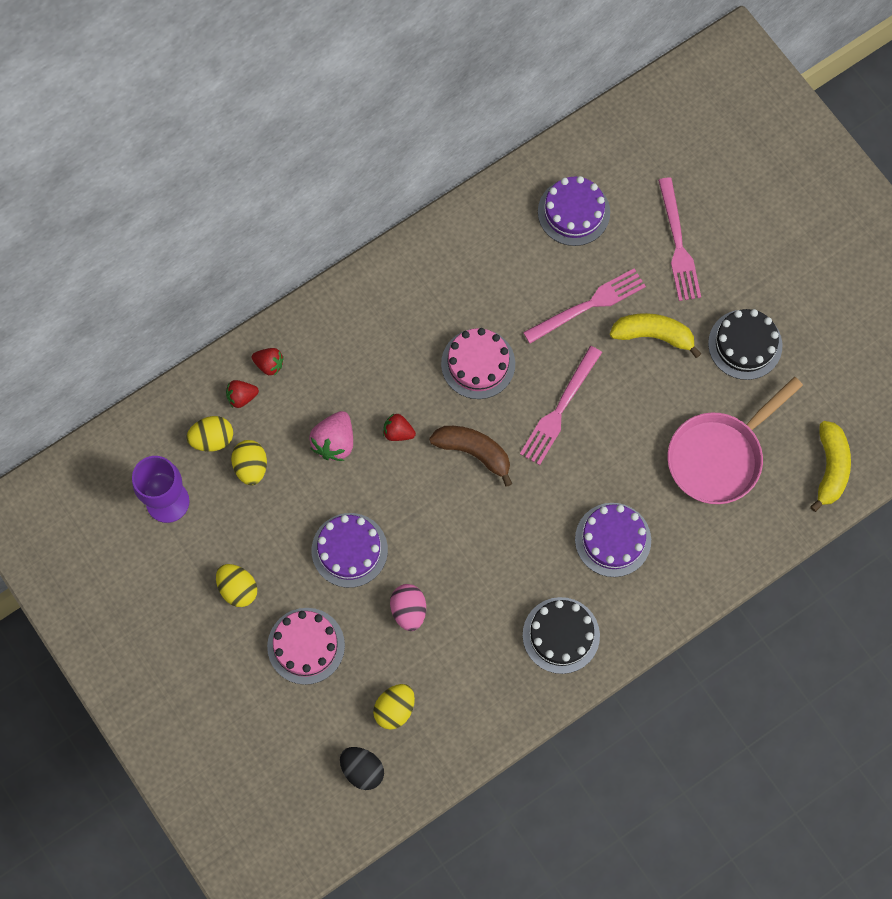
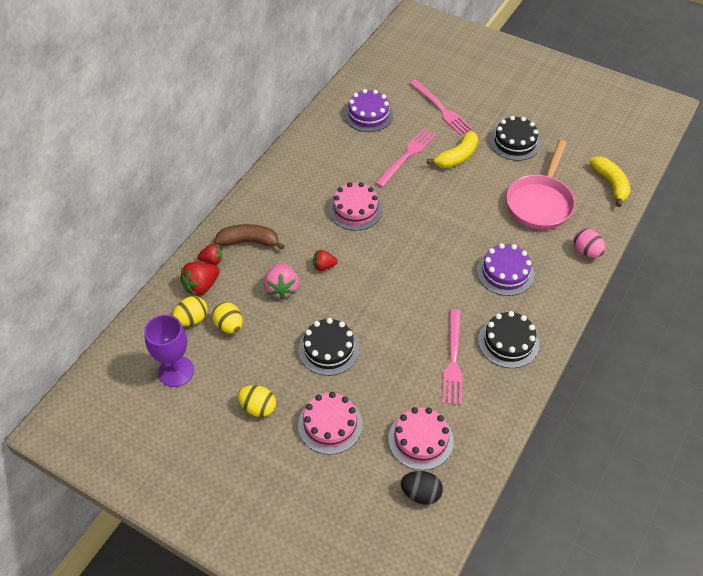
camera: 25 degrees left, 20 degrees down
(241, 397) = (201, 286): red strawberry -> red strawberry, size x1.59
(349, 550) = (329, 349): purple cake -> black cake
(395, 709) = (420, 439): yellow egg -> pink cake
(408, 610) = (393, 370): pink egg -> pink egg (586, 251)
(474, 452) = (382, 258): brown banana -> brown banana (249, 241)
(559, 409) = (423, 214): pink fork -> pink fork (453, 360)
(653, 335) = (457, 157): yellow banana -> yellow banana turned 150 degrees clockwise

